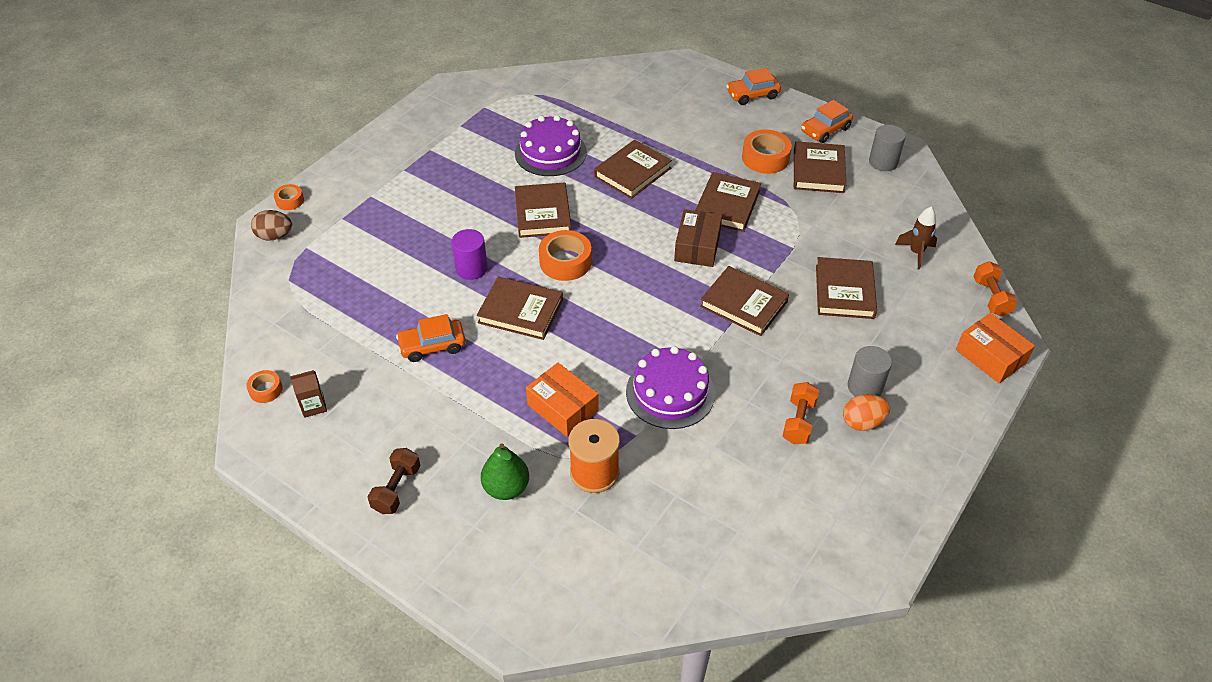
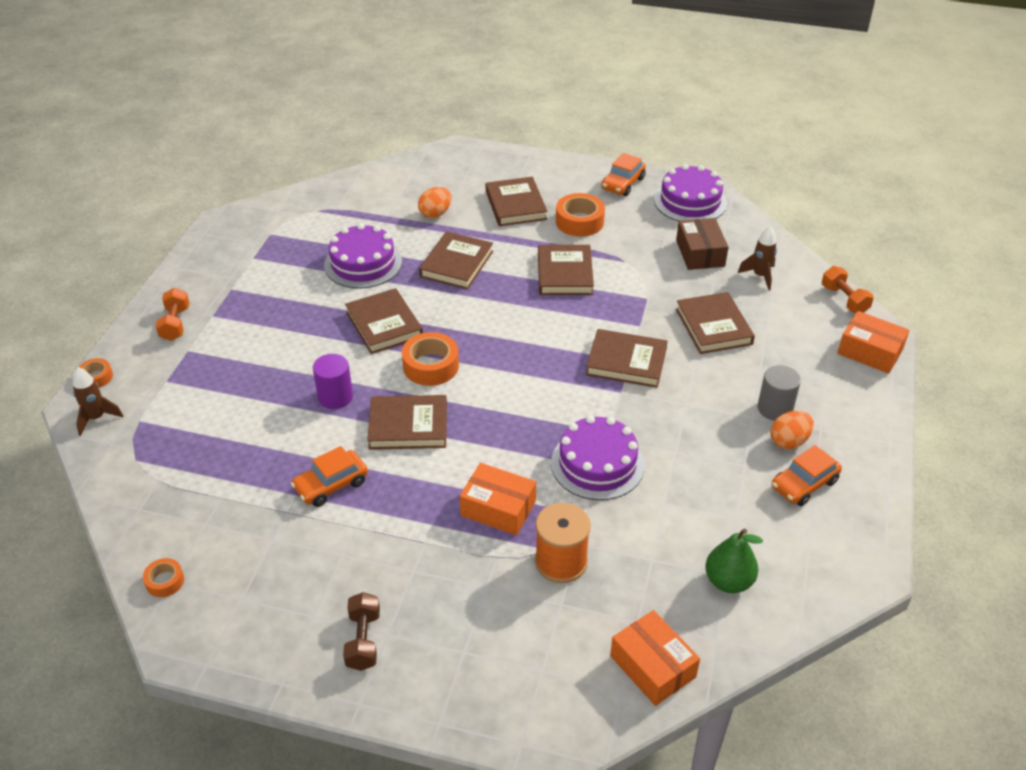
camera: 20 degrees left, 5 degrees down
(275, 236) = (97, 418): brown egg -> brown rocket
(313, 406) = (228, 582): brown carton -> none
(506, 488) = (479, 604): green pear -> green pear (728, 581)
(629, 592) = (652, 666): none -> orange box
(636, 120) = (435, 214): none -> orange egg
(697, 247) = (555, 319): brown box -> brown box (700, 253)
(752, 95) = (538, 166): orange car -> orange car (804, 484)
(798, 421) = (731, 457): orange dumbbell -> orange dumbbell (175, 324)
(818, 171) = (635, 222): brown book -> brown book (516, 205)
(883, 162) = (690, 201): grey cylinder -> purple cake

